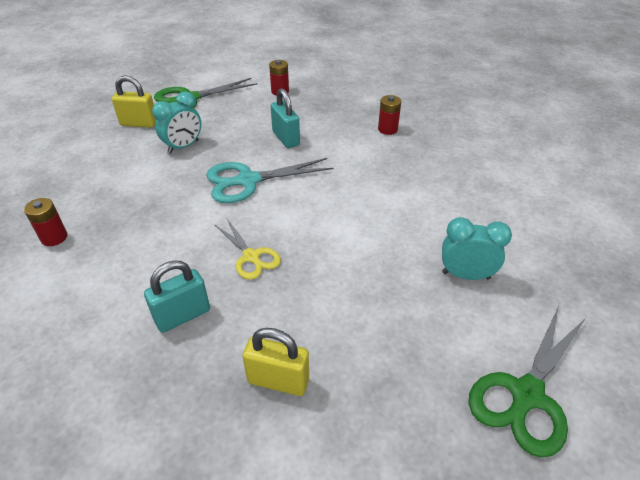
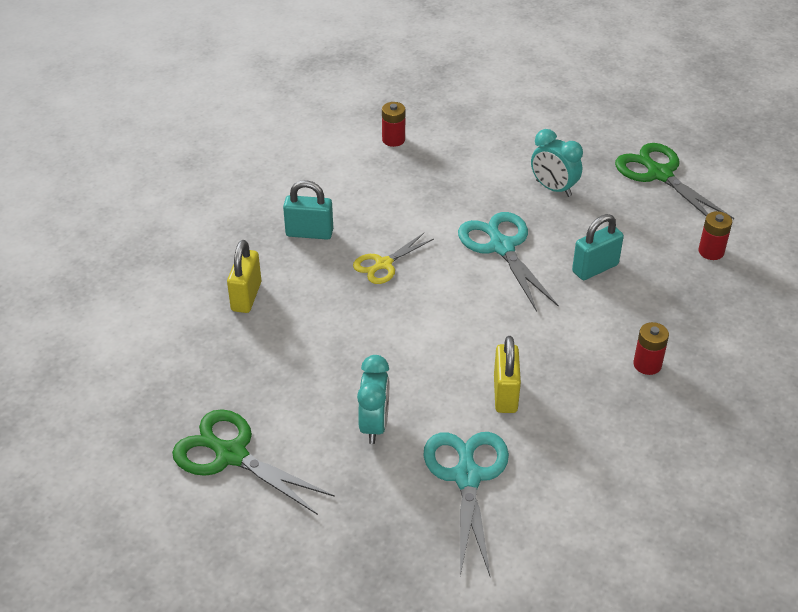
camera: 85 degrees right, 0 degrees up
(139, 123) = (590, 147): yellow padlock -> yellow padlock (505, 394)
(182, 315) = (309, 233): turquoise padlock -> turquoise padlock turned 45 degrees counterclockwise
(510, 223) = (467, 476): none -> turquoise scissors

